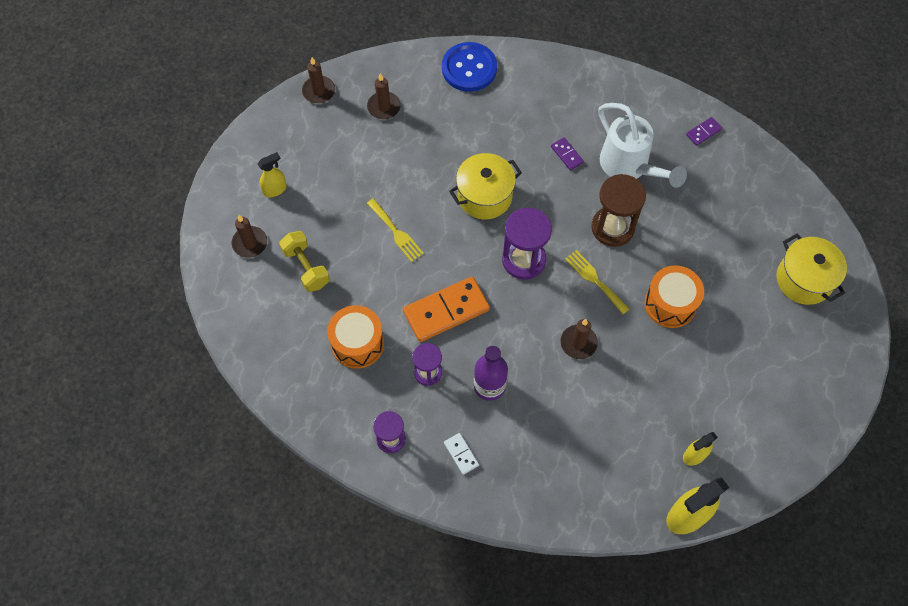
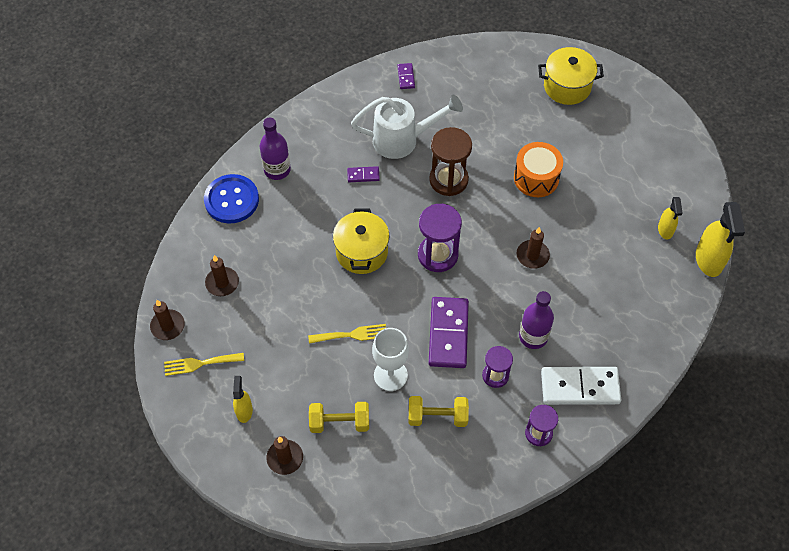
camera: 60 degrees left, 5 degrees down
(357, 343) = (437, 416): orange drum -> yellow dumbbell
(375, 284) = (390, 375): none -> white goblet
(446, 310) = (448, 334): orange domino -> purple domino
(461, 454) = (580, 387): white domino -> white domino, size x2.17
(524, 85) = (277, 170): none -> purple bottle
(594, 280) = (486, 216): yellow fork -> yellow fork (200, 363)

